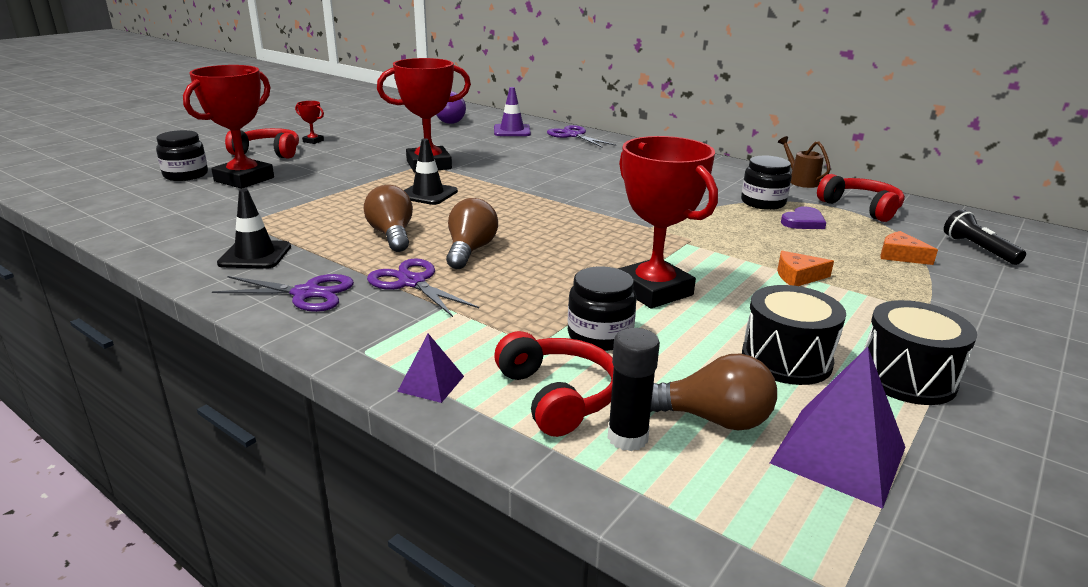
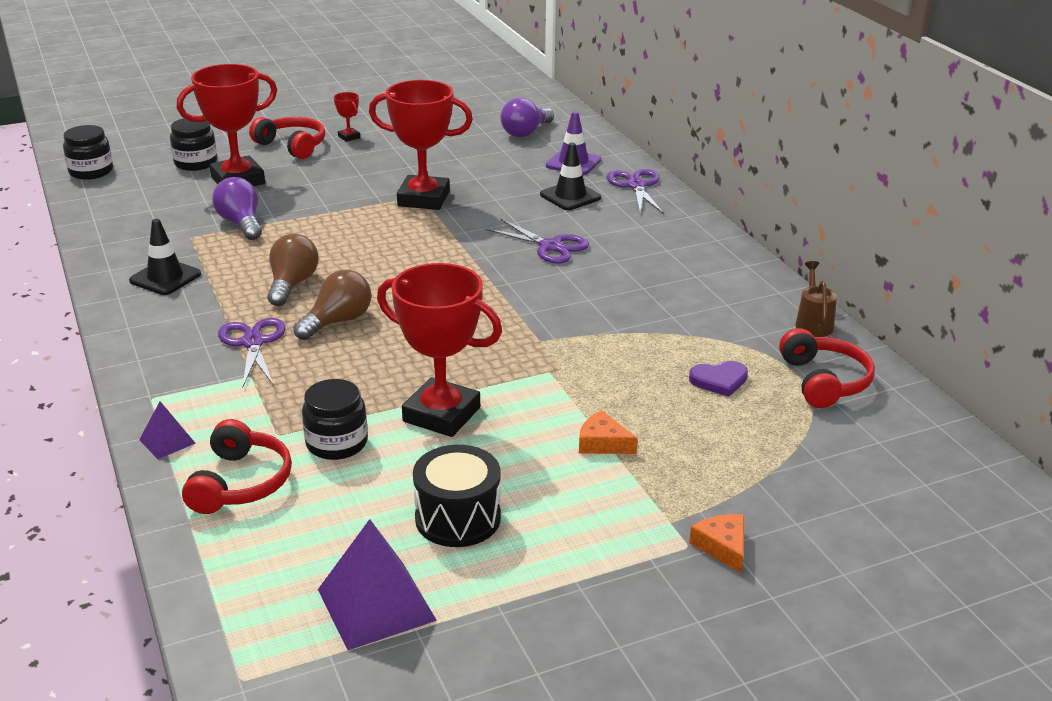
camera: 30 degrees right, 5 degrees up
(285, 205) = (241, 223): none -> purple light bulb
(306, 293) = (165, 330): purple scissors -> purple scissors (550, 246)
(428, 194) = (378, 240): black traffic cone -> black traffic cone (570, 196)
(627, 437) = (246, 532): black glue stick -> none
(654, 290) = (441, 414): red trophy -> red trophy turned 60 degrees counterclockwise
(713, 419) = (325, 543): brown light bulb -> none
(763, 202) = (714, 342): black jar -> black jar (91, 171)
(900, 255) = (758, 454): orange cheese -> orange cheese (722, 547)
(907, 377) = (536, 571): black drum -> none
(978, 249) = (869, 475): black flashlight -> none

